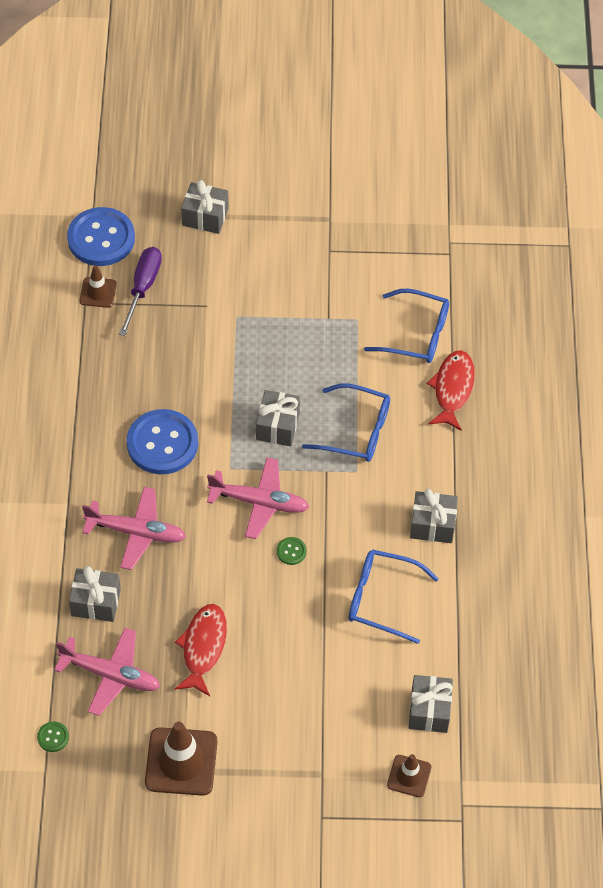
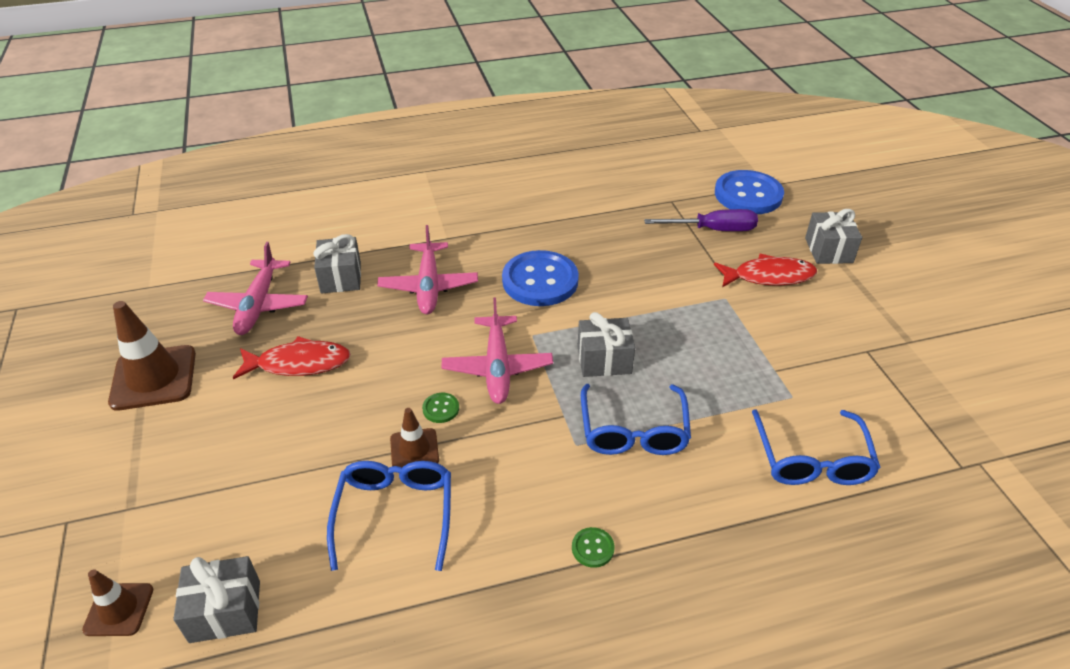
camera: 75 degrees right, 15 degrees down
(53, 737) = (186, 283): green button -> green button (592, 548)
(98, 292) = (687, 205): brown traffic cone -> brown traffic cone (414, 449)
(432, 525) = (526, 546): grey gift -> none
(452, 389) = (753, 520): red fish -> red fish (769, 276)

